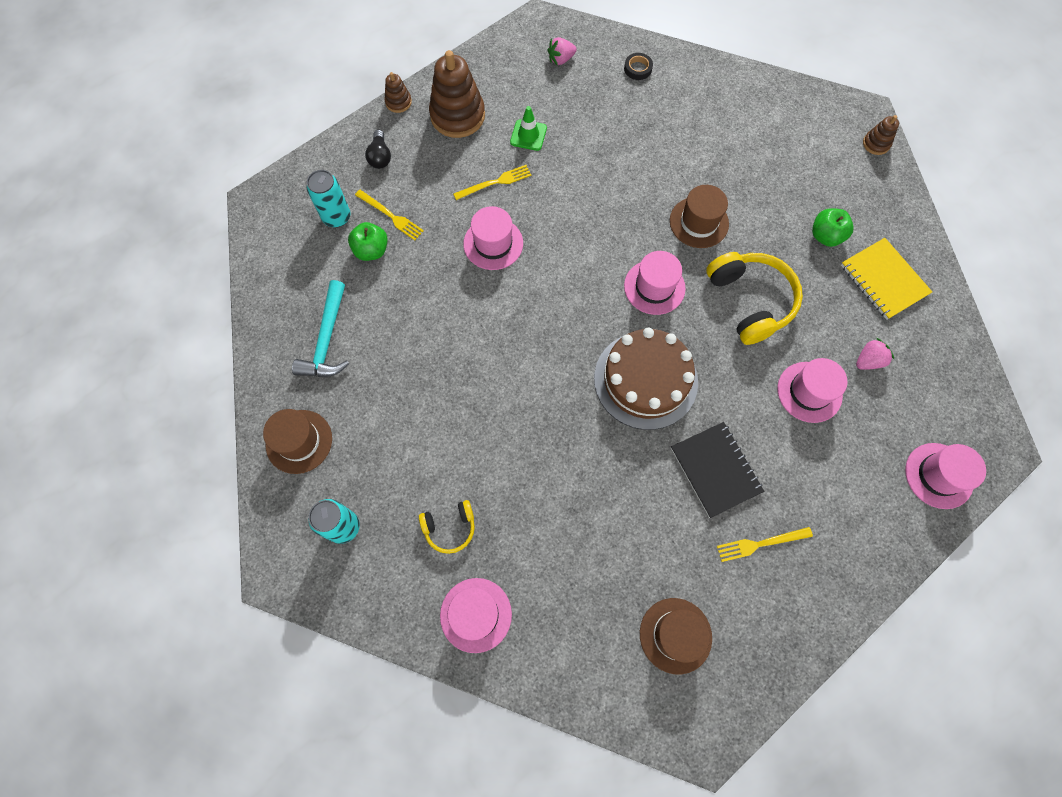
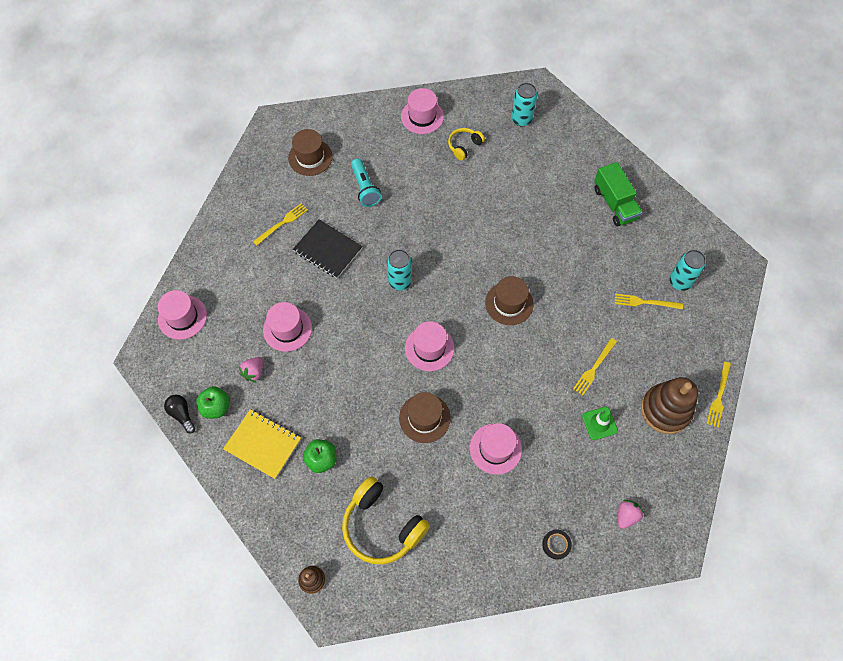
camera: 150 degrees right, 5 degrees down
(299, 441) = (581, 145): brown hat -> brown hat (509, 303)
(327, 339) = (614, 203): turquoise hammer -> green truck
(371, 250) = (636, 272): green apple -> green apple (216, 407)
(380, 157) = (691, 343): black light bulb -> black light bulb (182, 414)
(398, 102) = (719, 396): brown stacking toy -> yellow fork
(493, 243) = (561, 320): pink hat -> pink hat (495, 448)
(622, 536) = (365, 188): none -> turquoise flashlight
(645, 380) = (400, 281): brown cake -> turquoise can
(750, 301) = (356, 373): yellow headphones -> yellow headphones (382, 526)

